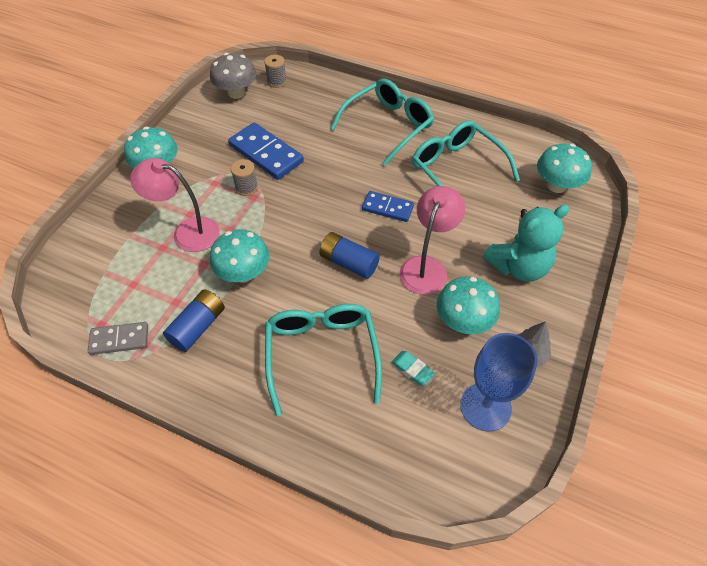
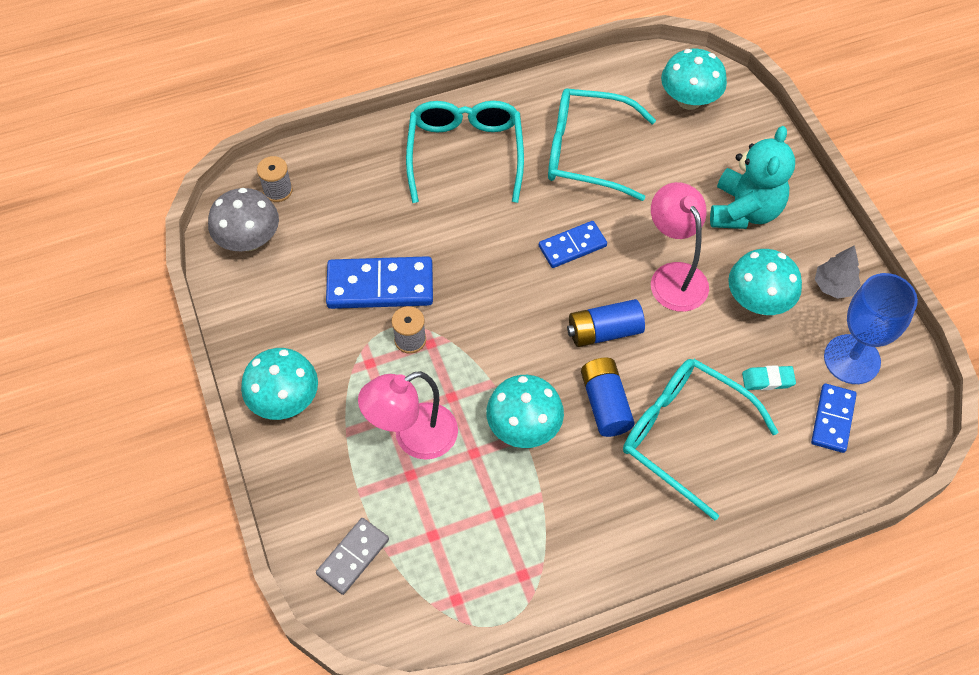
camera: 45 degrees left, 5 degrees up
(119, 340) = (495, 594): grey domino -> grey domino (353, 557)
(198, 327) = (550, 514): blue battery -> blue battery (605, 404)
(426, 429) = (832, 419): none -> blue domino

